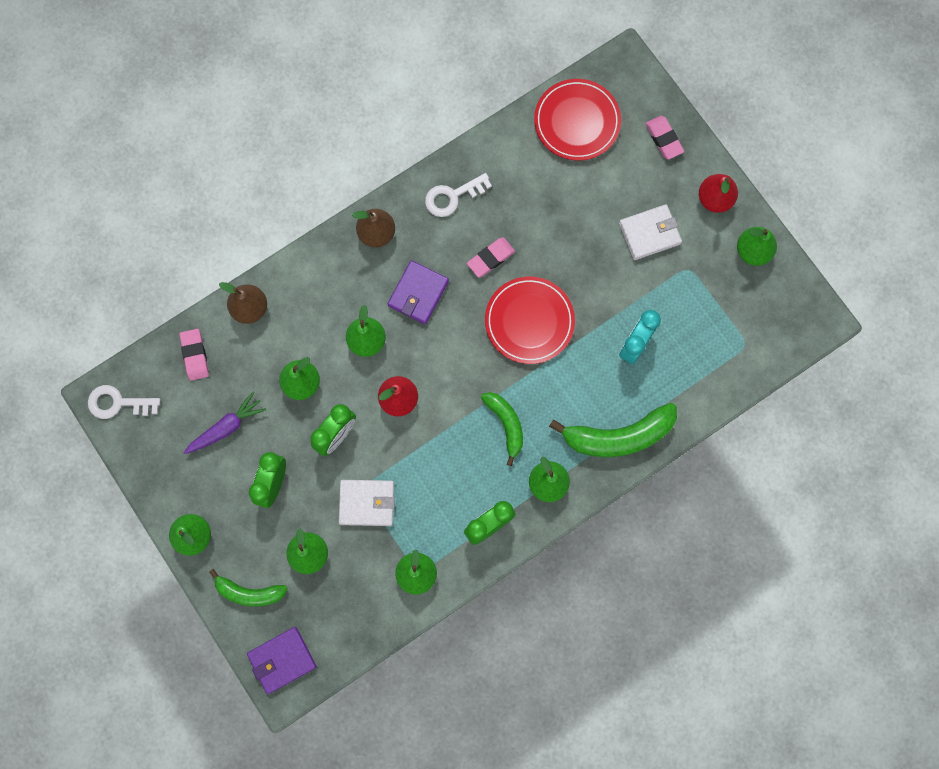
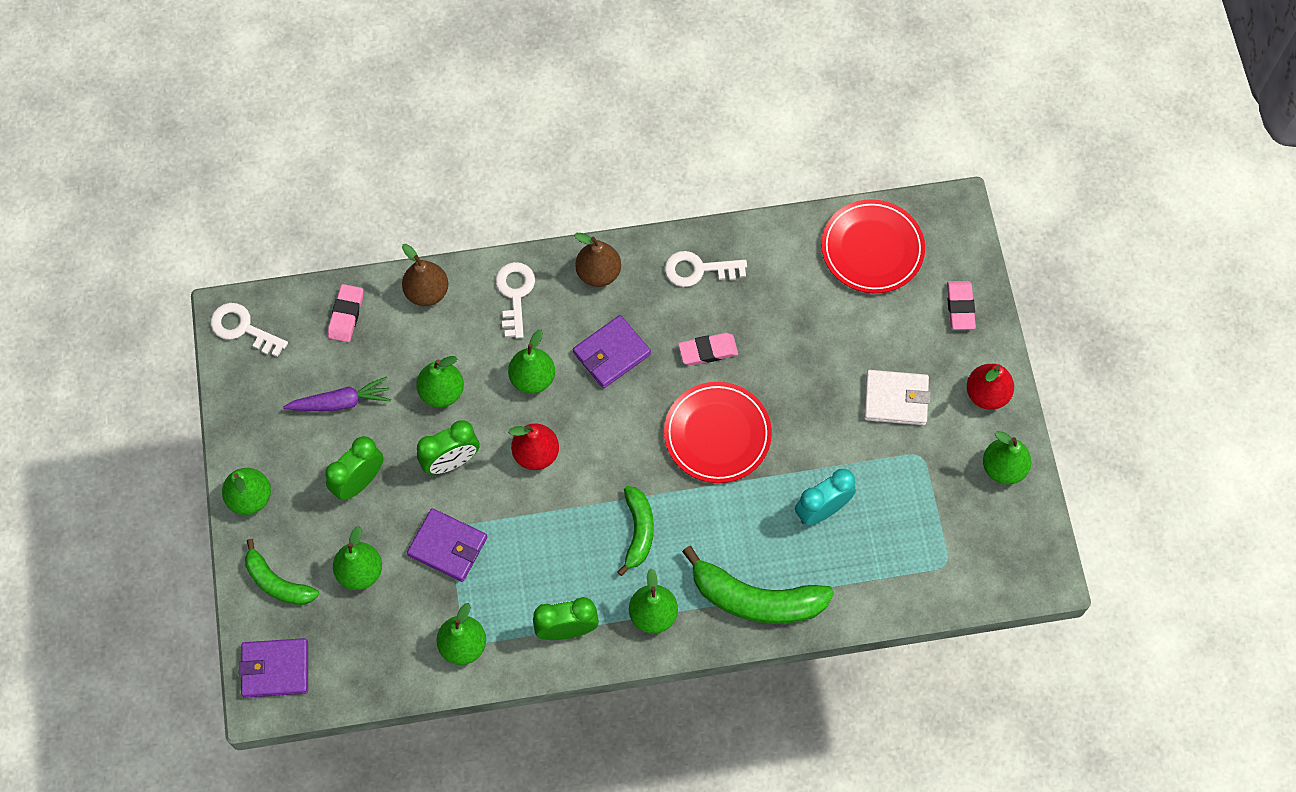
camera: 25 degrees right, 10 degrees down
(320, 279) = (515, 294): none -> white key
(367, 503) = (447, 546): white wallet -> purple wallet

